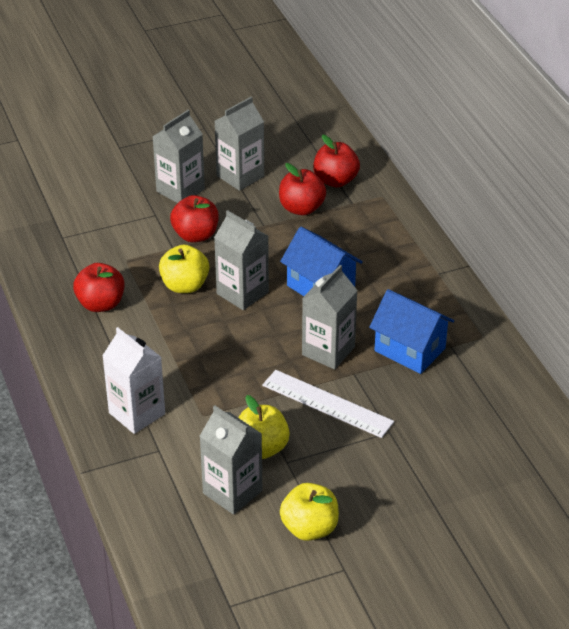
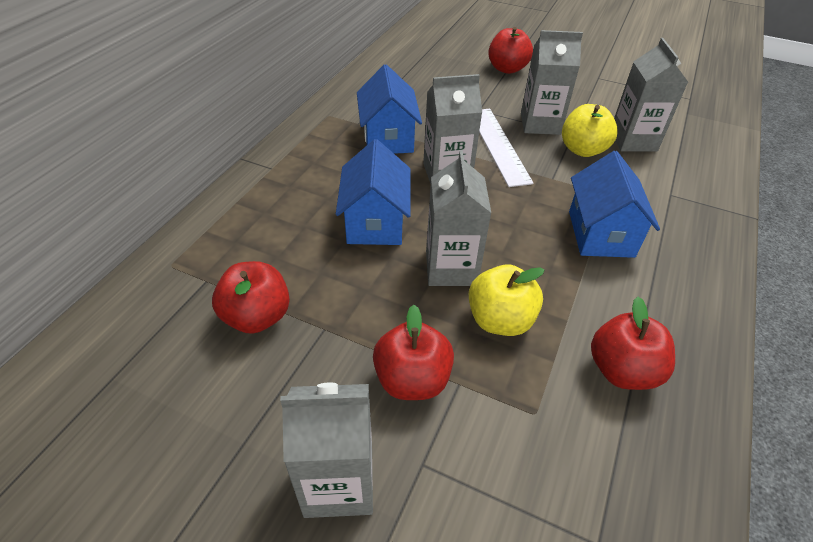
camera: 135 degrees left, 5 degrees up
(137, 413) = (669, 230): white carton -> none
(179, 377) = (601, 234): none -> blue house
(240, 176) = (238, 432): grey carton -> grey carton (540, 124)
(309, 528) = (598, 100): yellow apple -> none
(335, 180) = (168, 323): red apple -> red apple (507, 69)

